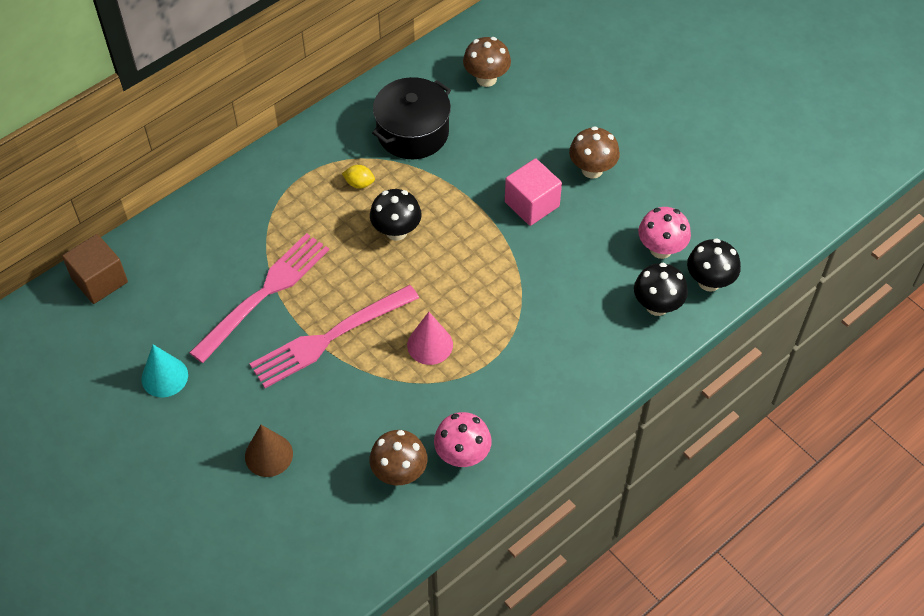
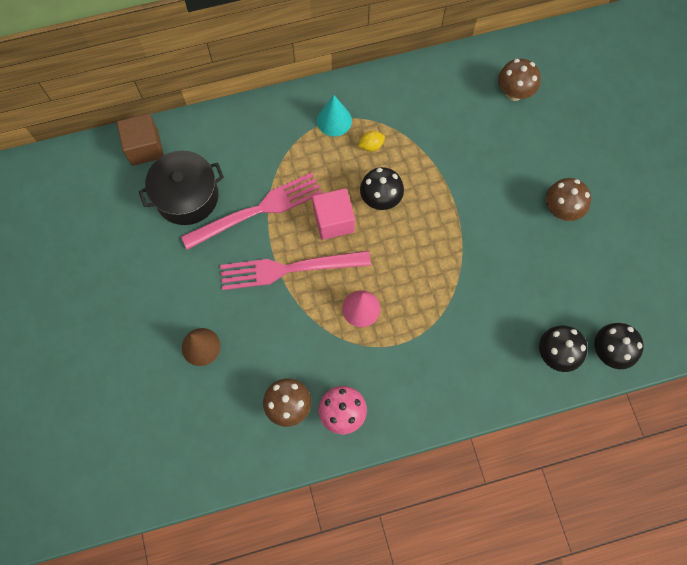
camera: 25 degrees right, 15 degrees up
(164, 377) = (155, 248): turquoise cone -> turquoise cone (334, 120)
(359, 183) = (371, 145): yellow lemon -> yellow lemon turned 60 degrees counterclockwise
(412, 132) = (433, 117): black pot -> black pot (187, 196)
(532, 204) = (497, 220): pink cube -> pink cube (333, 221)
(661, 249) = (583, 305): pink mushroom -> none

